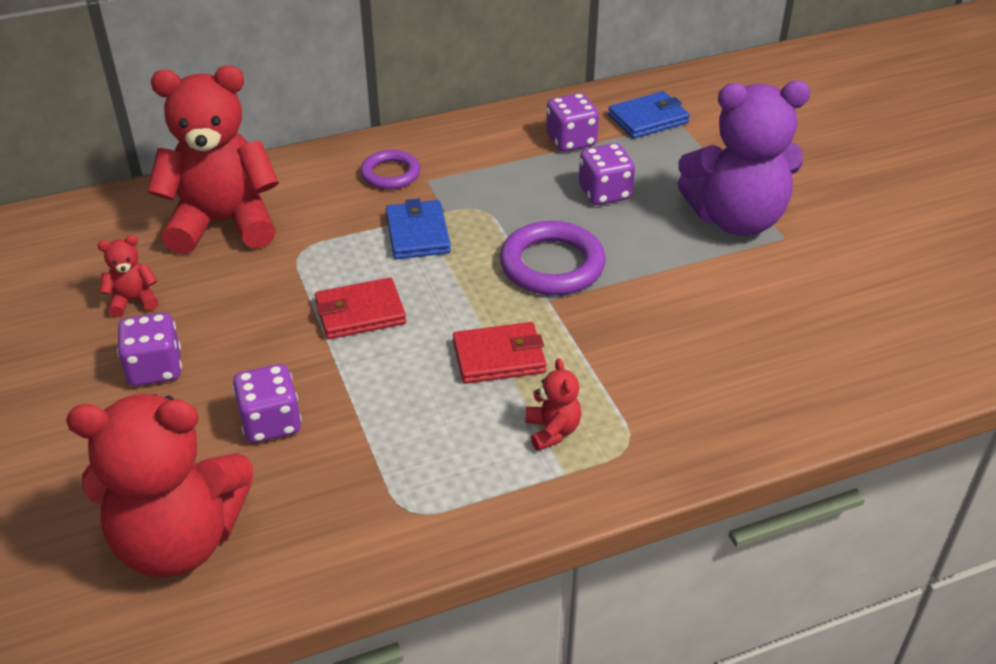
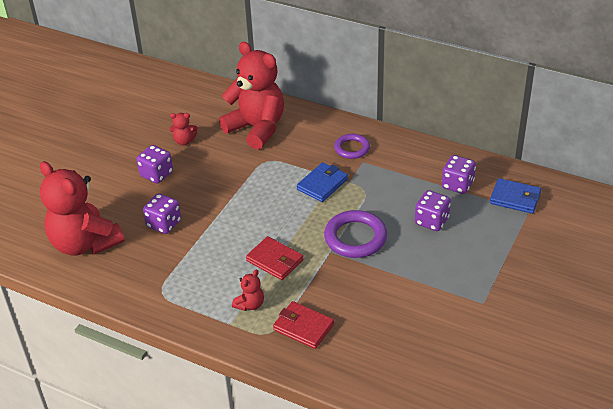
camera: 50 degrees right, 0 degrees up
(133, 301) = (184, 141): red teddy bear -> red teddy bear turned 150 degrees clockwise
(360, 313) = (252, 203): red wallet -> red wallet (303, 327)
(736, 219) = (474, 277): purple teddy bear -> none

